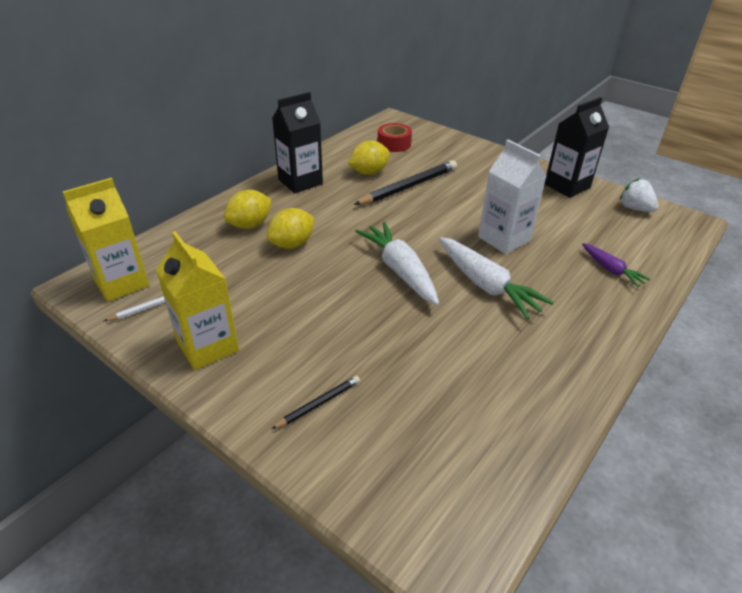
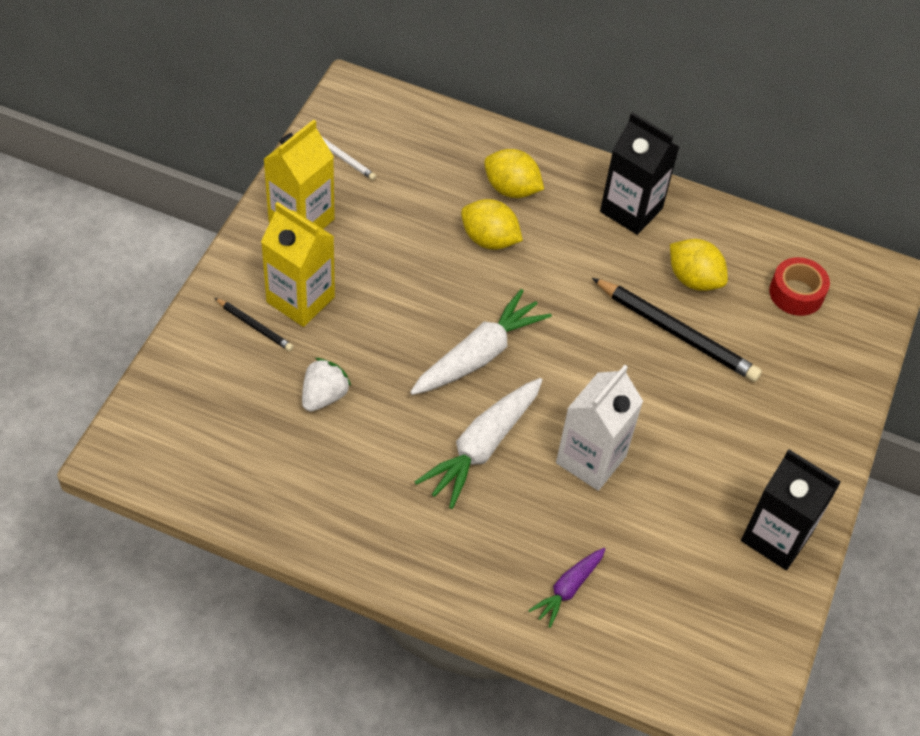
camera: 70 degrees right, 15 degrees up
(121, 283) = (368, 120): yellow carton -> yellow carton (300, 299)
(635, 208) = (749, 632): white strawberry -> white strawberry (324, 396)

